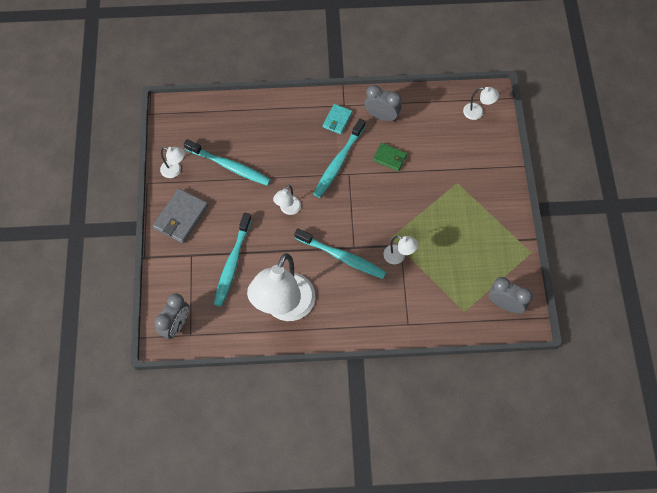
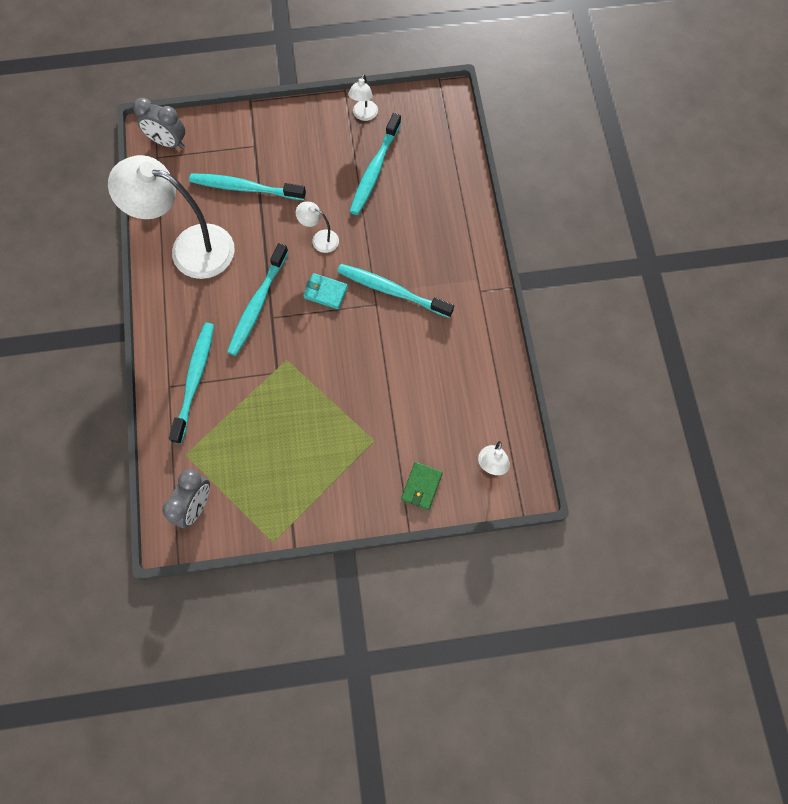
camera: 85 degrees right, 5 degrees up
(181, 217) = (302, 129): grey wallet -> none
(337, 120) = (455, 284): turquoise wallet -> turquoise wallet (325, 292)
(381, 116) = (469, 338): grey clock -> none
(389, 158) = (404, 352): green wallet -> green wallet (421, 486)
(398, 256) = (260, 370): white lamp -> none
(403, 304) = (195, 380): none -> turquoise toothbrush

